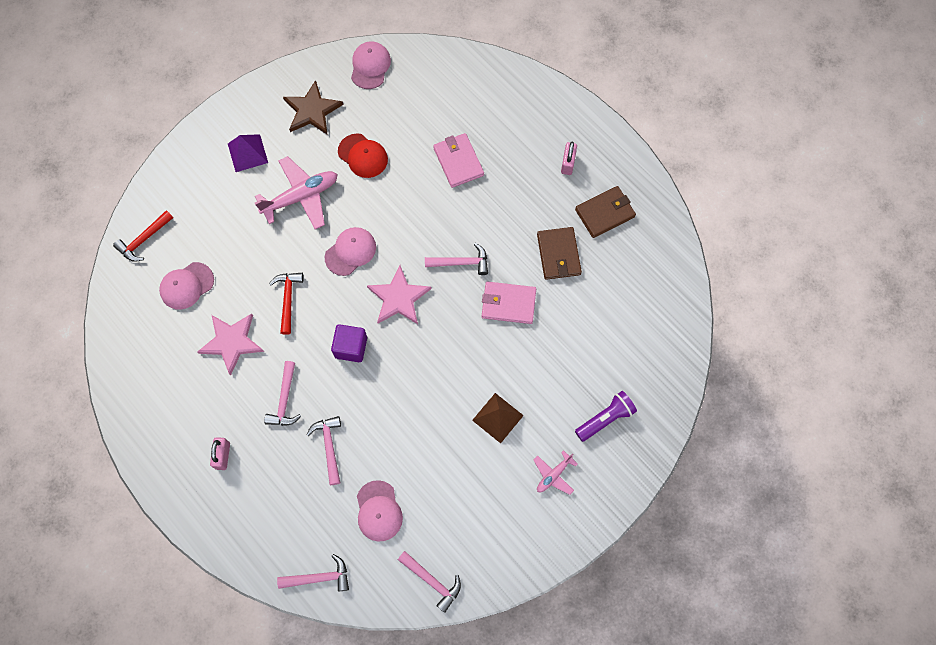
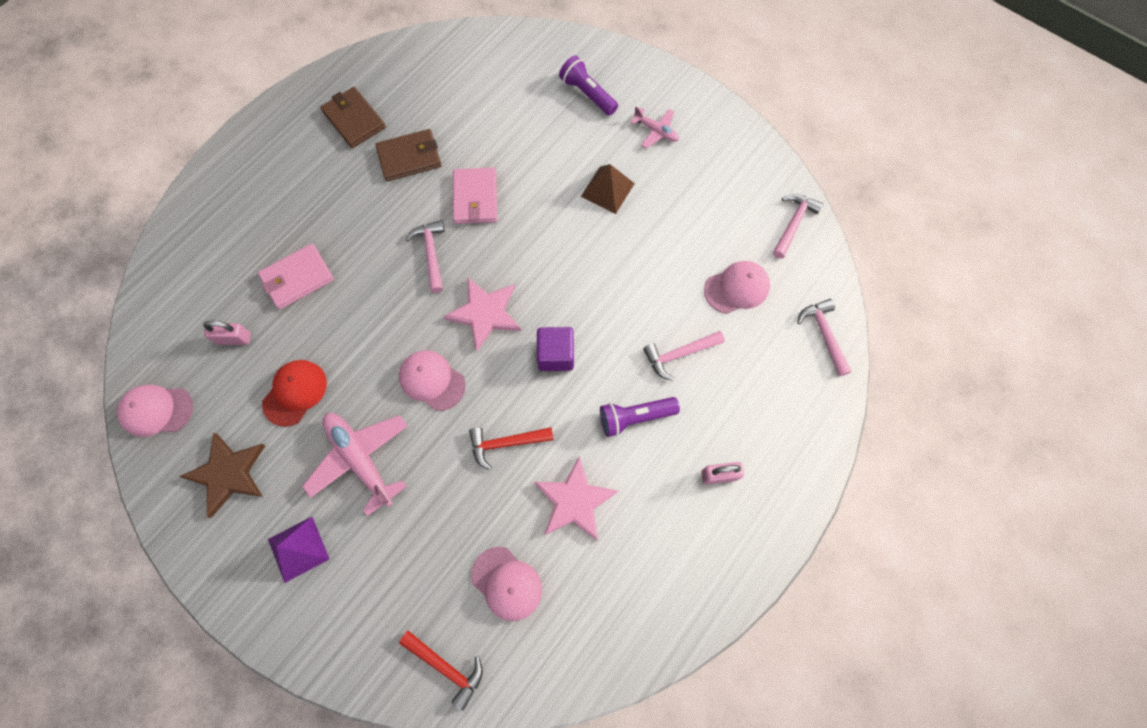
camera: 100 degrees left, 0 degrees up
(284, 400) = (635, 417): pink hammer -> purple flashlight
(568, 163) = (293, 162): pink padlock -> pink padlock (234, 338)

